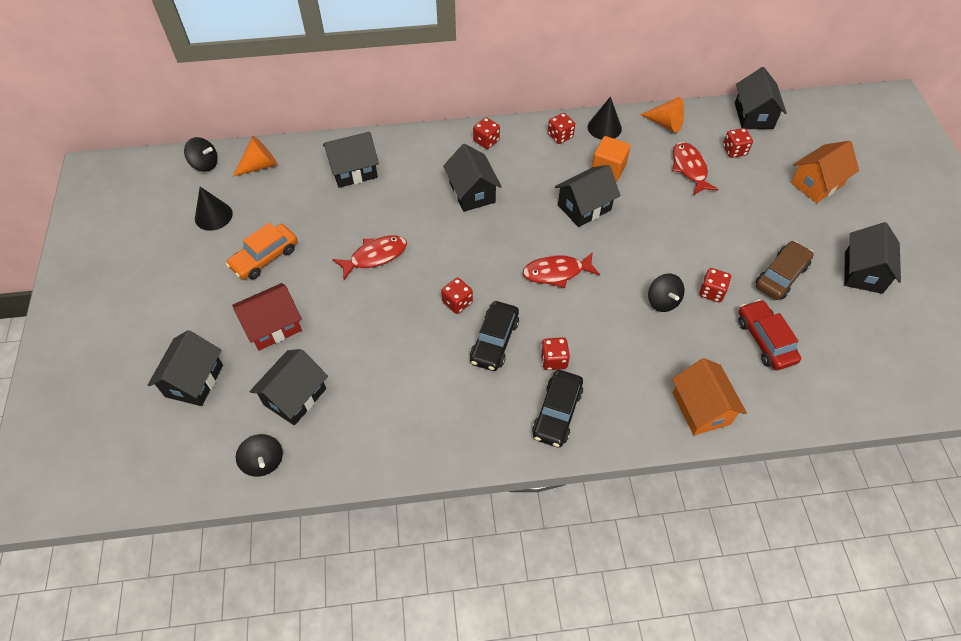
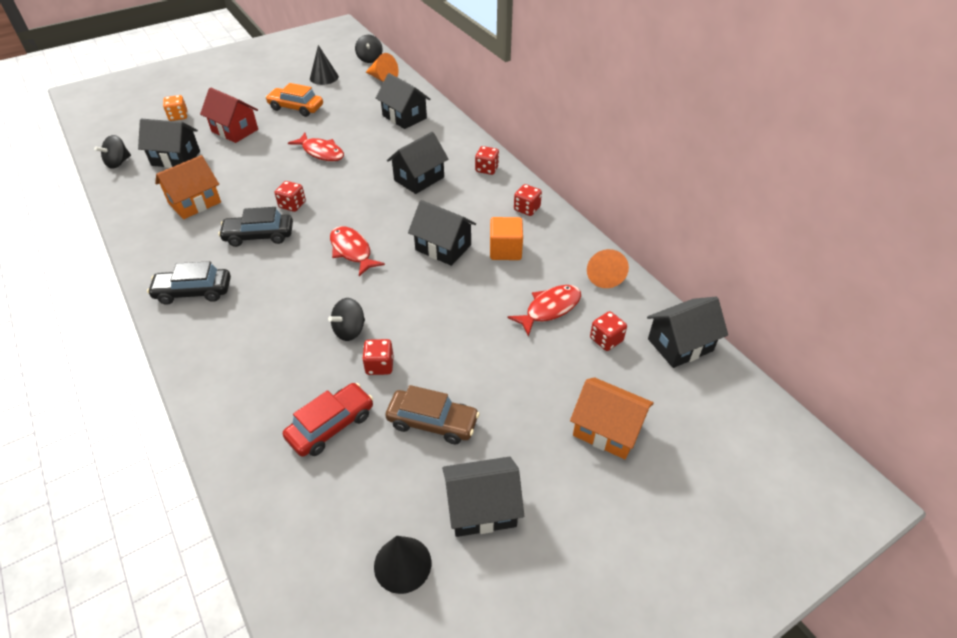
camera: 65 degrees right, 10 degrees down
(194, 380) = (178, 116): black house -> orange dice
(553, 360) = (250, 275): red dice -> none
(604, 127) = (561, 233): black cone -> black cone (402, 564)
(701, 408) = (224, 390): orange house -> orange house (195, 203)

